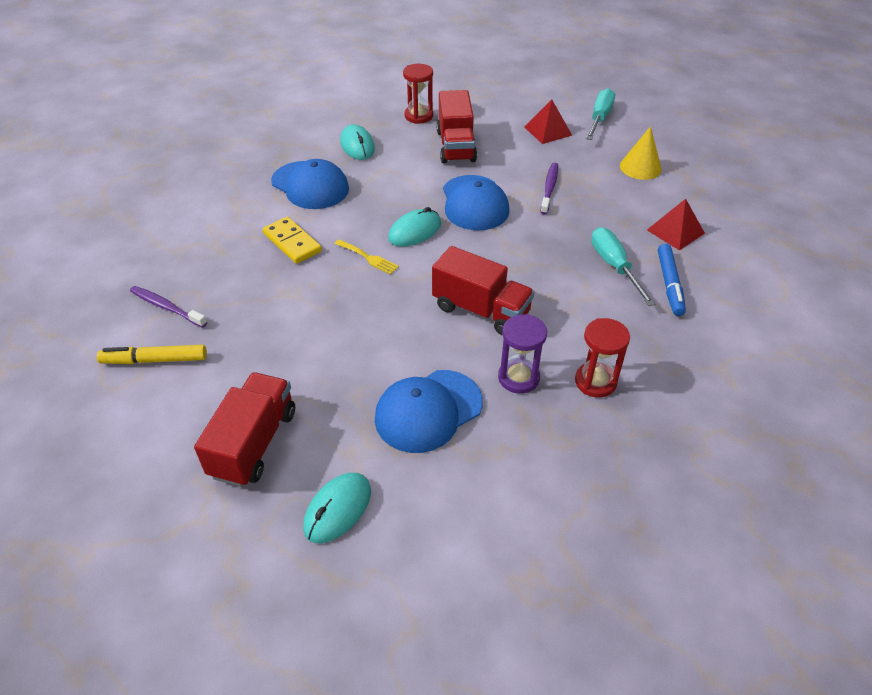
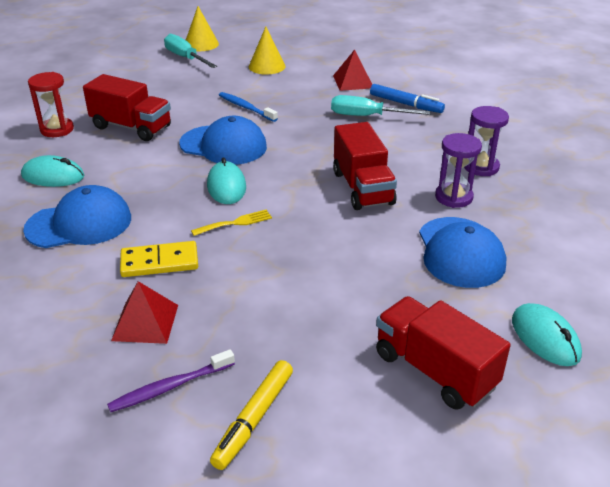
camera: 60 degrees left, 10 degrees down
(481, 310) = (362, 188): red truck -> red truck turned 105 degrees clockwise
(548, 131) = (171, 82): red pyramid -> red pyramid (145, 322)
(549, 188) = (246, 107): purple toothbrush -> blue toothbrush
(595, 381) = (481, 167): red hourglass -> purple hourglass
(636, 114) = (201, 44): none -> yellow cone

